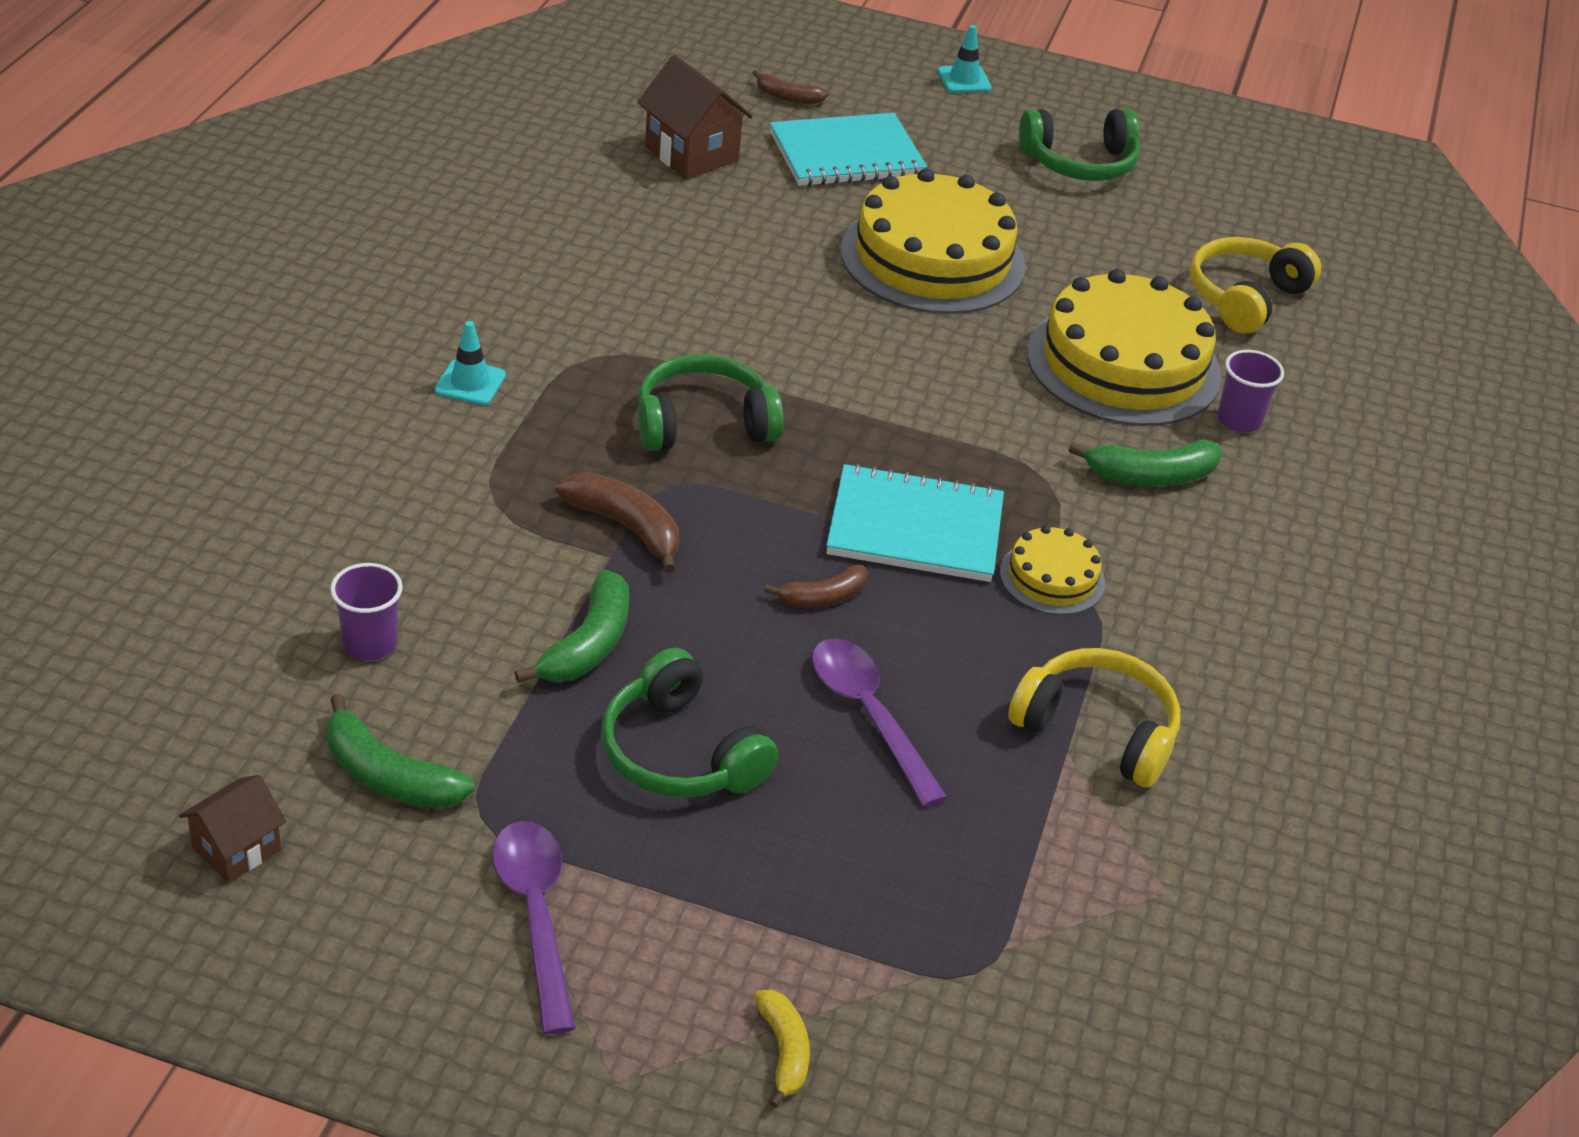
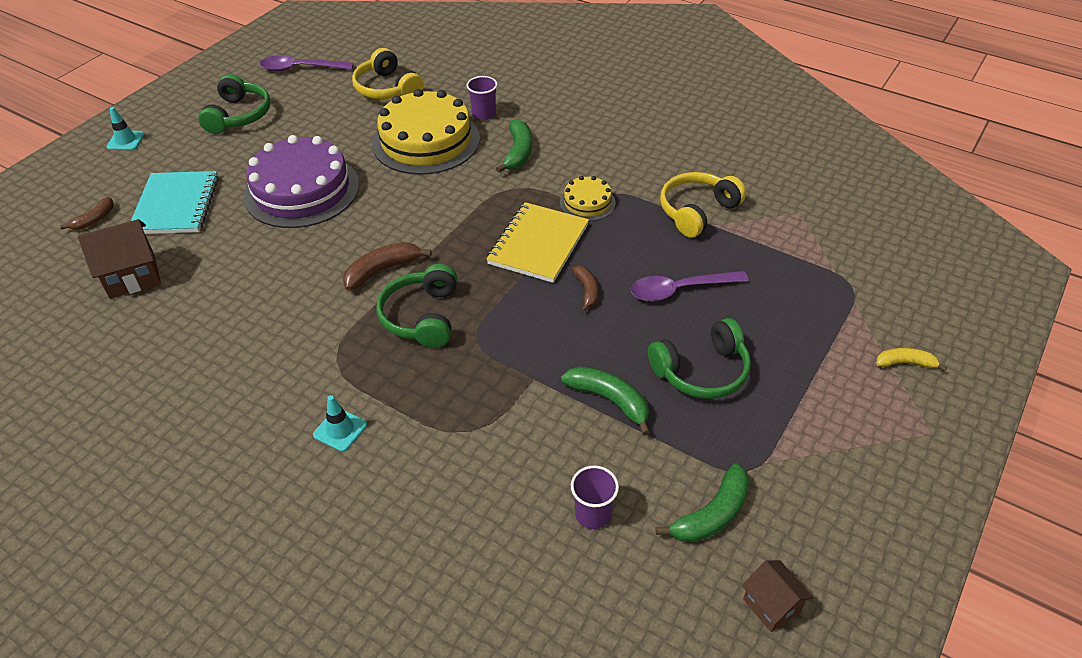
camera: 70 degrees left, 5 degrees up
(535, 916) = (822, 453): purple spoon -> purple spoon (301, 68)
(626, 527) = (509, 367): brown banana -> brown banana (382, 270)
(915, 528) = (538, 244): turquoise notebook -> yellow notebook
(932, 258) = (301, 190): yellow cake -> purple cake

